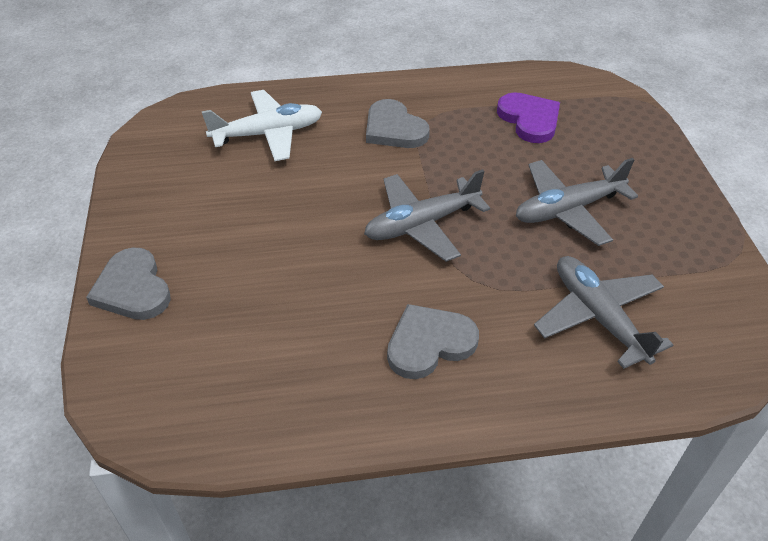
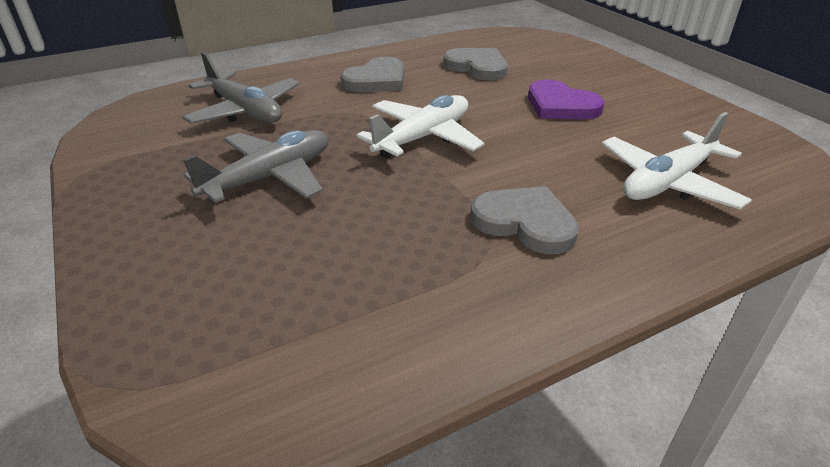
camera: 160 degrees right, 10 degrees down
(133, 288) = (608, 68): grey heart -> grey heart (477, 67)
(422, 224) = (423, 138): grey plane -> white plane
(529, 120) = (333, 284): purple heart -> purple heart (561, 105)

